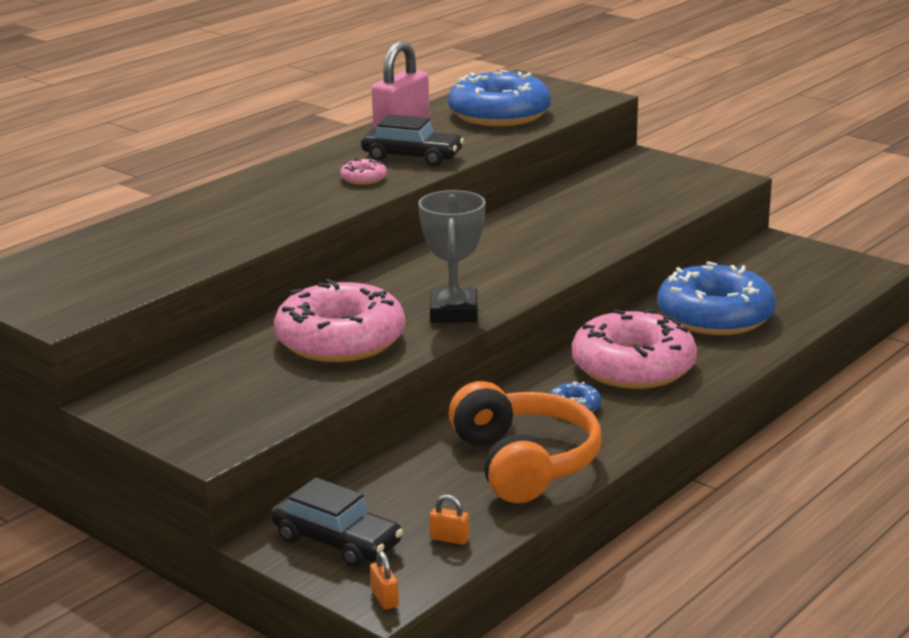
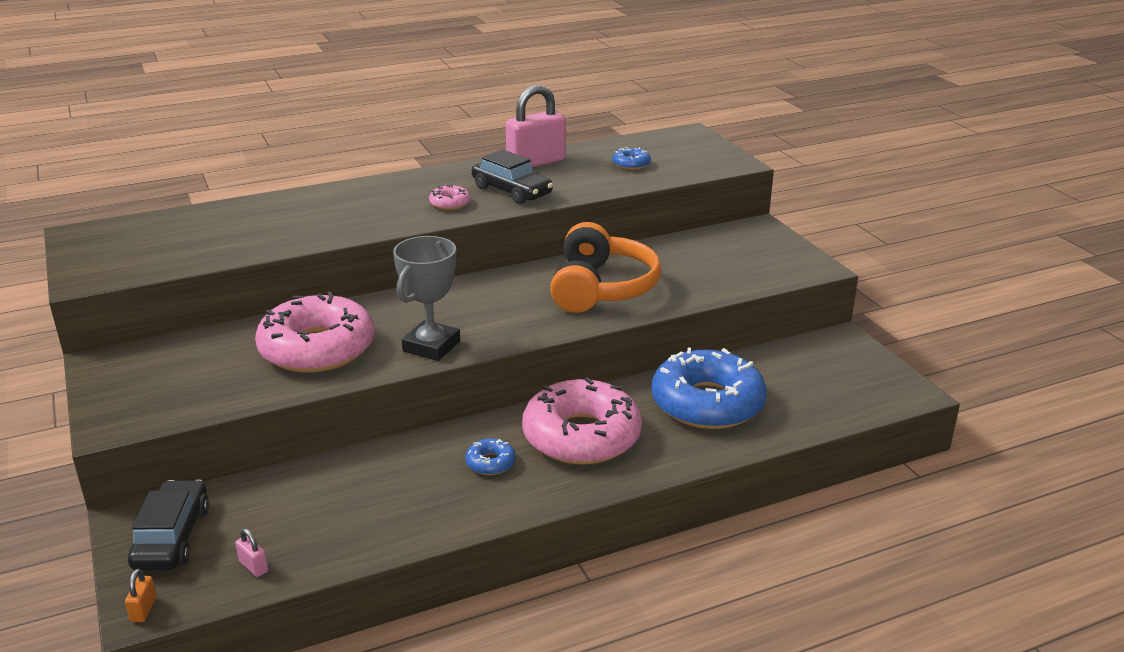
camera: 25 degrees right, 5 degrees up
(337, 541) = (172, 537): black car -> black car turned 150 degrees counterclockwise
(449, 539) = (253, 566): orange padlock -> pink padlock
(499, 114) = (631, 164): blue donut -> blue donut, size x0.41
(524, 463) = (391, 508): orange headphones -> orange headphones (601, 288)

